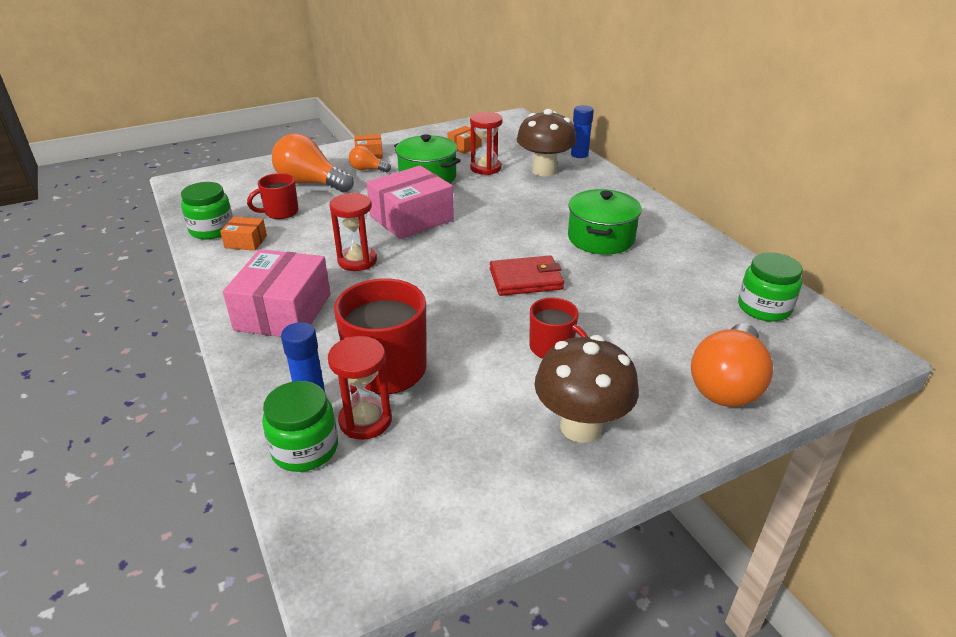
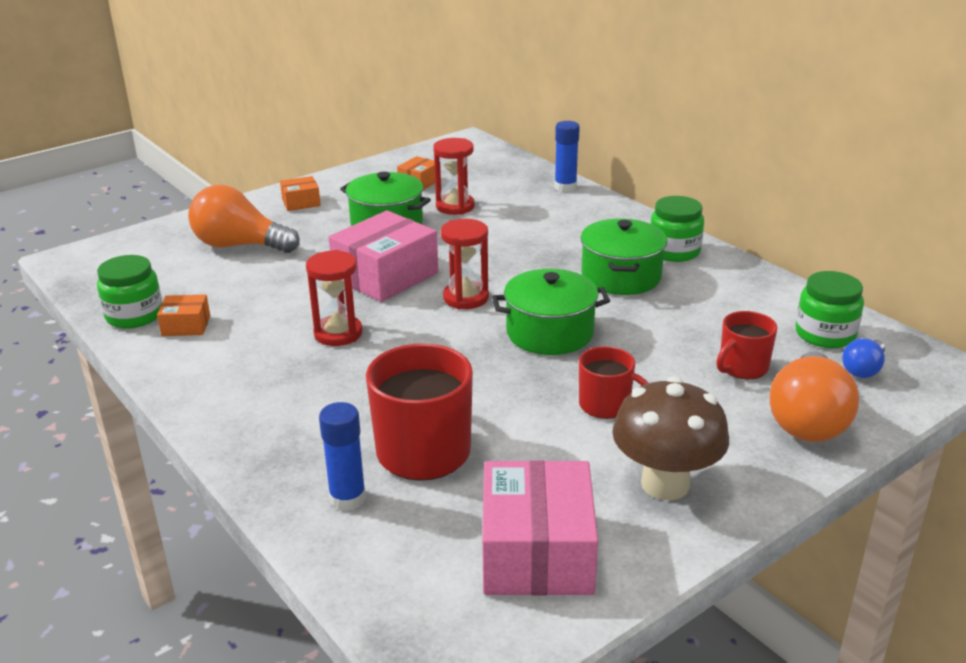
camera: 10 degrees left, 5 degrees down
(280, 212) = (215, 285): red mug -> red mug (742, 368)
(283, 312) = (270, 403): pink box -> pink box (537, 552)
(305, 448) = (361, 549): green jar -> green jar (674, 251)
(365, 421) = (420, 510): red hourglass -> red hourglass (466, 298)
(367, 169) = (306, 221): orange light bulb -> none
(526, 279) = (550, 333): red wallet -> green pot
(544, 171) = (528, 203): brown mushroom -> none
(790, 344) = (863, 369): none -> blue light bulb

